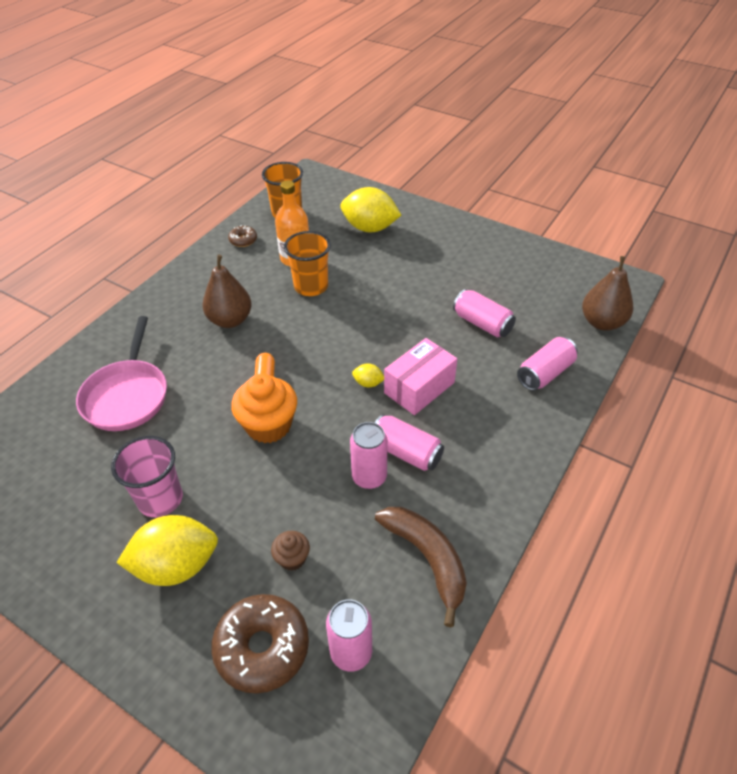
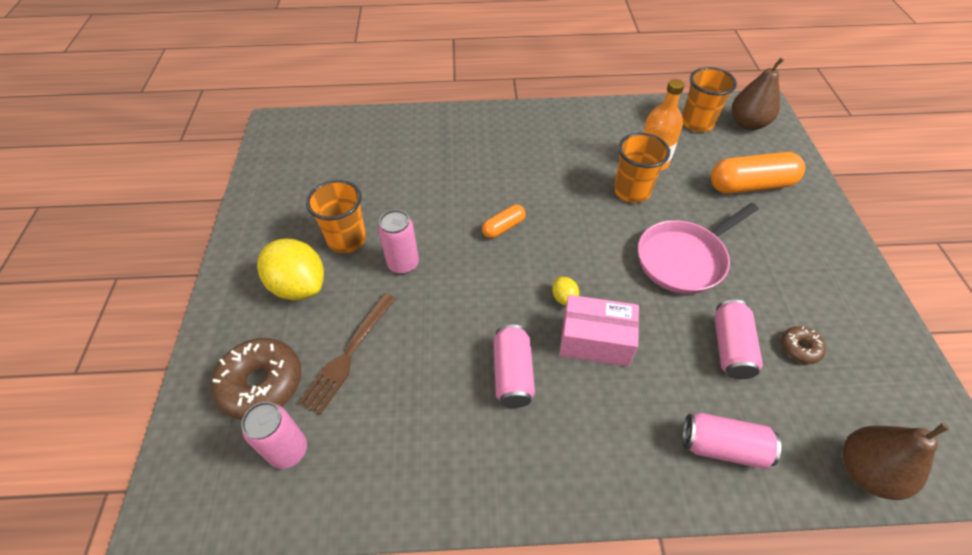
camera: 55 degrees right, 5 degrees up
(127, 395) = (420, 162): pink pan -> pink pan (684, 259)
(160, 499) = (347, 239): pink cup -> orange cup
(230, 320) = (542, 167): brown pear -> brown pear (747, 124)
(243, 240) = (634, 119): brown donut -> brown donut (800, 348)
(268, 425) = (460, 258): orange cupcake -> none
(292, 558) = (348, 354): brown cupcake -> brown fork
(369, 477) = (464, 361): pink can -> pink can (403, 264)
(370, 228) = (750, 185): yellow lemon -> orange capsule
(427, 558) = (411, 459): brown banana -> none

